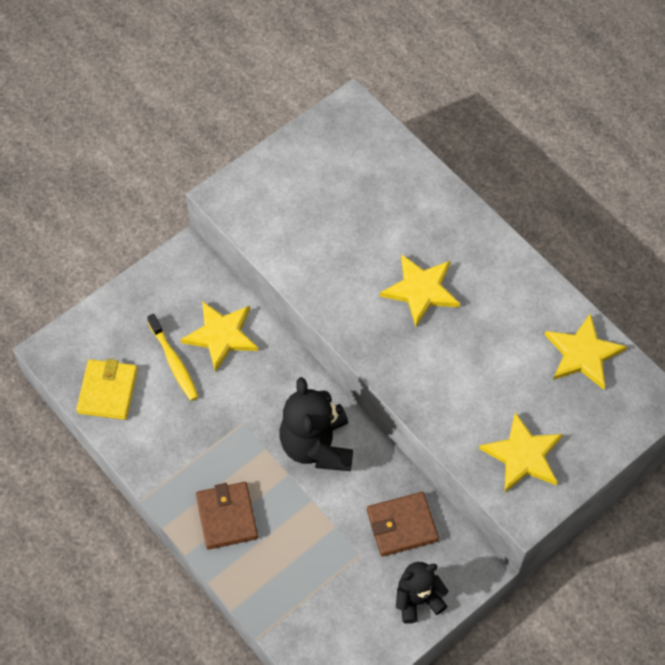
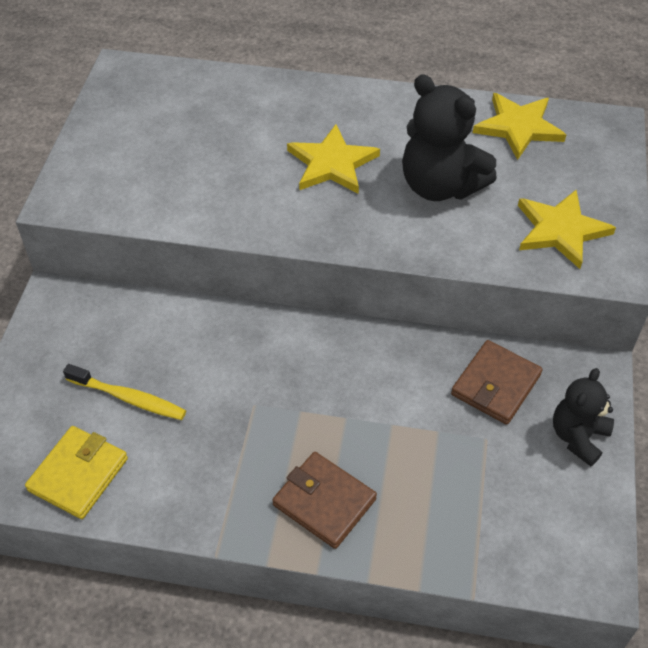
camera: 40 degrees left, 10 degrees down
(107, 391) = (78, 474): yellow wallet -> yellow wallet turned 60 degrees clockwise
(221, 335) = (157, 343): yellow star -> none
(317, 446) = (347, 373): black teddy bear -> black teddy bear (440, 186)

